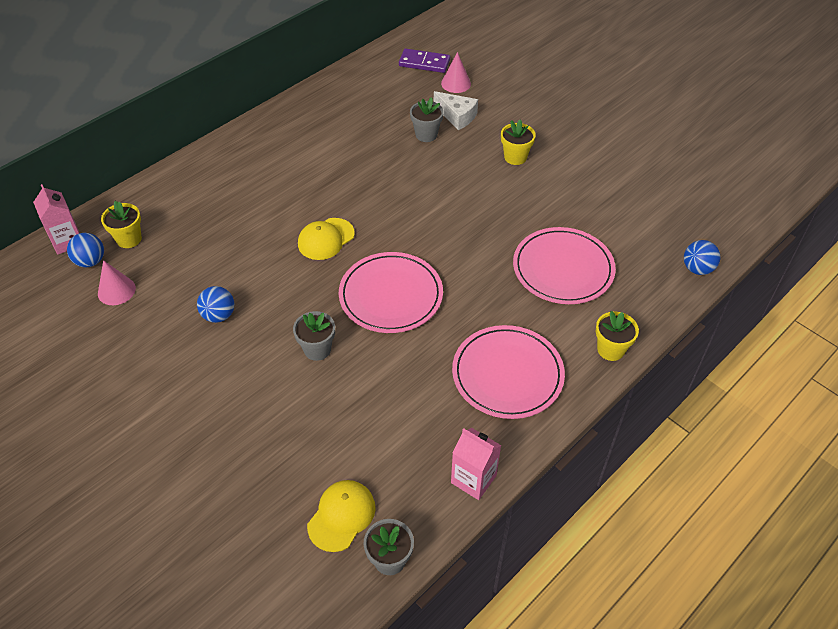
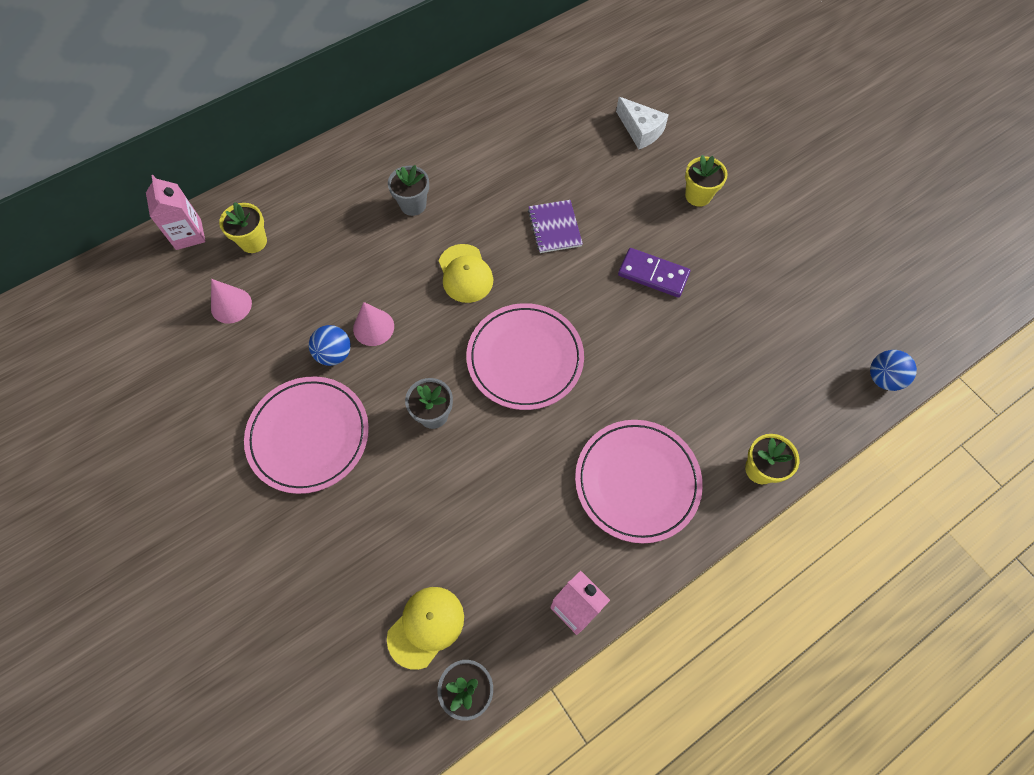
camera: 10 degrees right, 15 degrees up
(90, 261) = (209, 264): blue ball -> none
(326, 239) = (465, 274): yellow cap -> yellow cap turned 75 degrees counterclockwise
(397, 195) = (554, 228): none -> purple notebook
(424, 63) = (615, 52): purple domino -> purple domino (653, 274)
(426, 135) = (601, 151): grey flower pot -> grey flower pot (413, 205)
(456, 83) = (647, 85): pink cone -> pink cone (373, 327)
(563, 269) = (725, 354): pink plate -> pink plate (309, 436)

